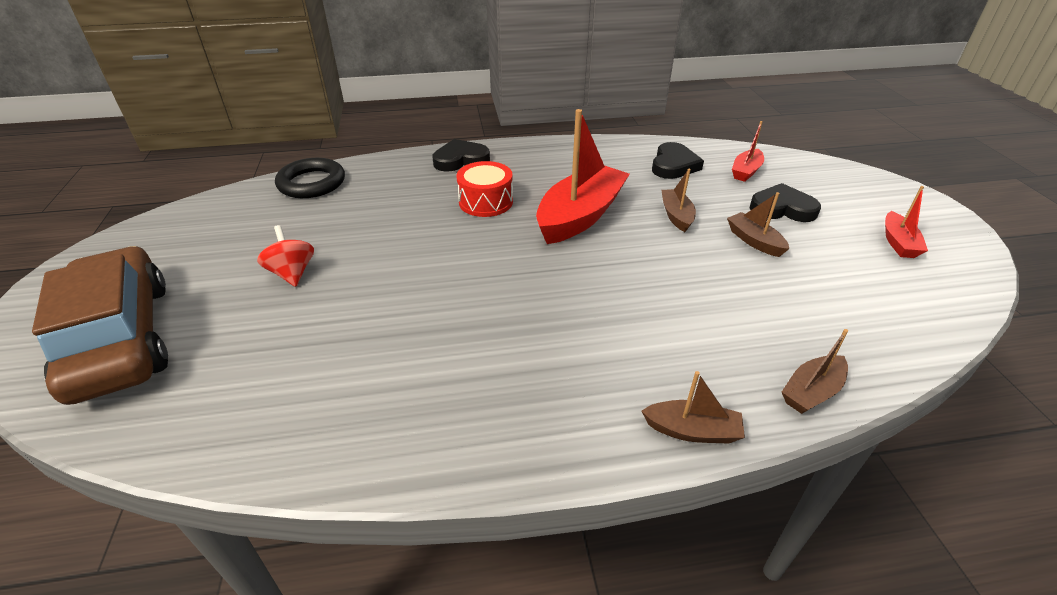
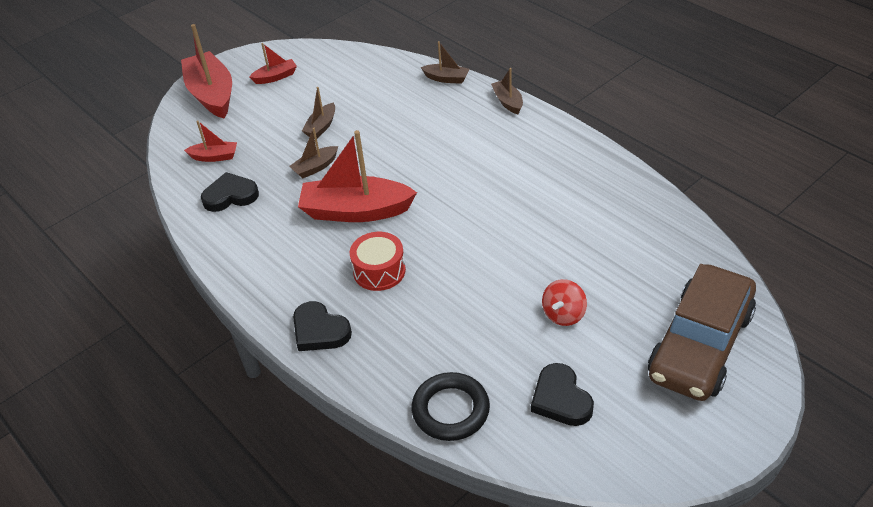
camera: 120 degrees left, 5 degrees up
(782, 208) = (265, 126): black heart -> black heart (561, 399)
(876, 195) = (212, 94): none -> red boat

